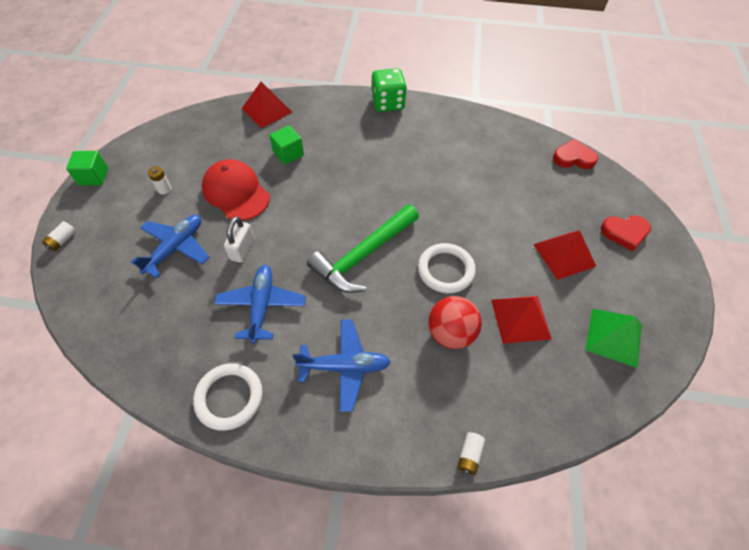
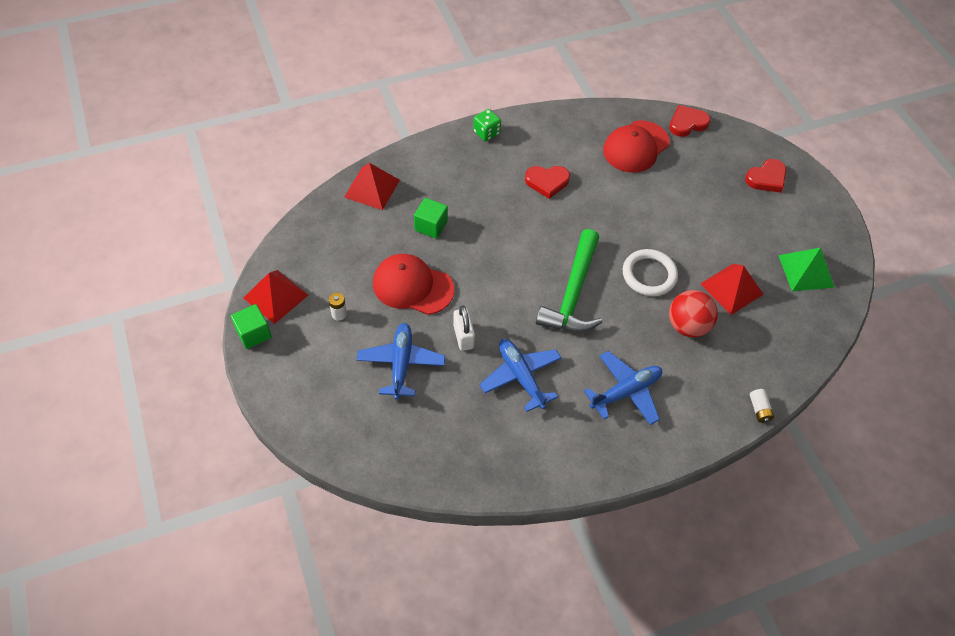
camera: 30 degrees left, 0 degrees up
(62, 240) = (284, 408): white battery -> none
(229, 397) = (553, 460): white ring -> none
(387, 103) = (486, 133): green dice -> green dice, size x0.64
(409, 157) = (547, 182): none -> red heart
(510, 159) = (635, 147): none -> red cap
(564, 255) = (732, 219): red pyramid -> red pyramid (276, 296)

